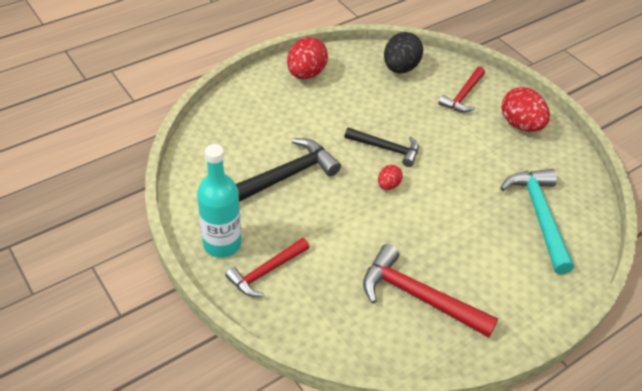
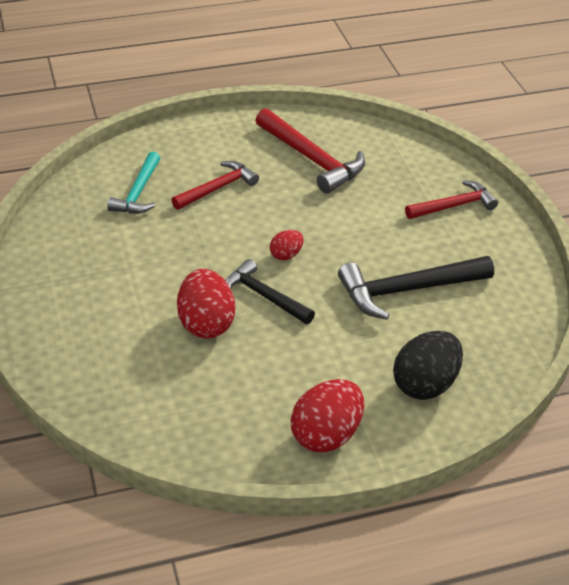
camera: 160 degrees left, 5 degrees down
(222, 244) = (496, 238): turquoise bottle -> none
(400, 68) = (170, 412): black egg -> black egg (425, 384)
(463, 95) = (108, 345): red hammer -> red hammer (217, 188)
(520, 125) = (65, 288): red egg -> red egg (206, 323)
(539, 216) = (138, 192): turquoise hammer -> turquoise hammer, size x0.65

